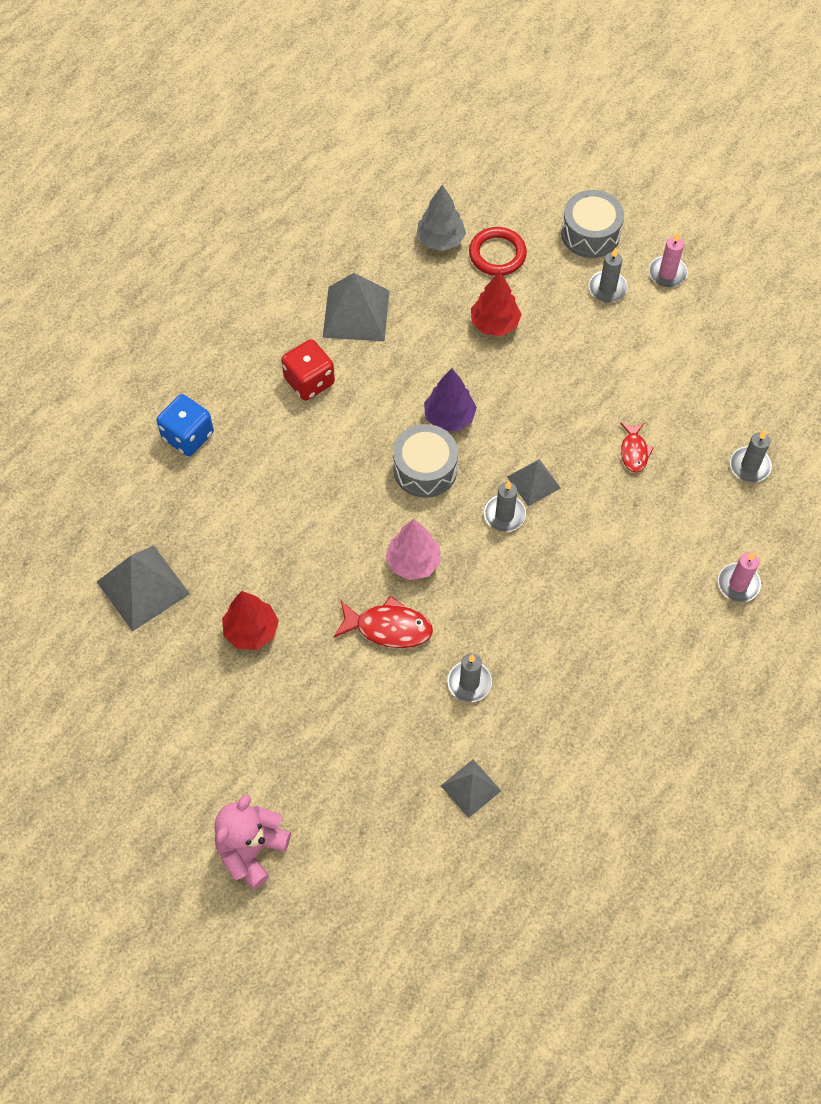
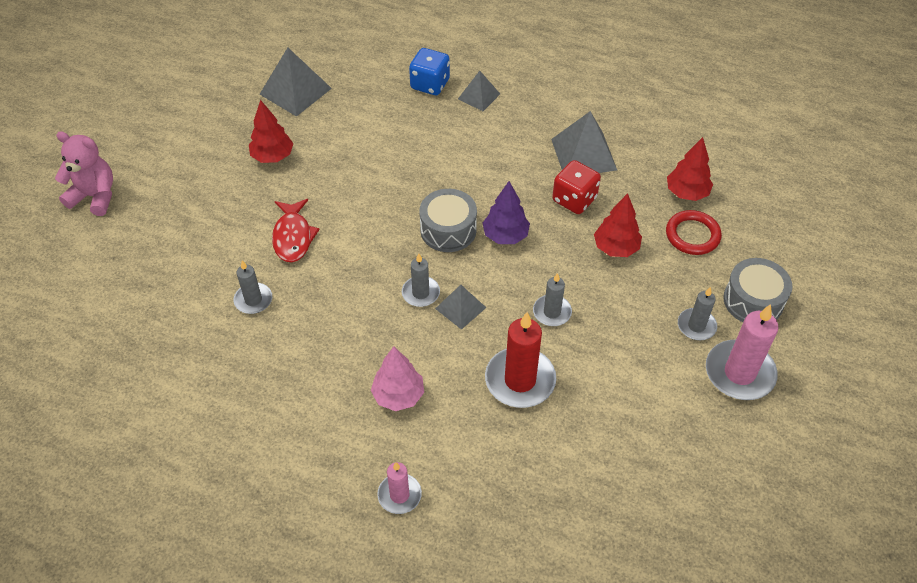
camera: 75 degrees right, 10 degrees down
(309, 381) = (506, 140): red dice -> red dice (574, 199)
(413, 562) = (357, 240): pink tree -> pink tree (398, 395)
(440, 240) = (686, 193): grey tree -> red tree
(471, 788) = (158, 320): grey pyramid -> grey pyramid (479, 96)
(634, 451) = (520, 380): red fish -> red candle
(667, 273) = (739, 373): pink candle -> pink candle, size x1.74
(749, 466) = (538, 484): grey candle -> grey candle (552, 312)

